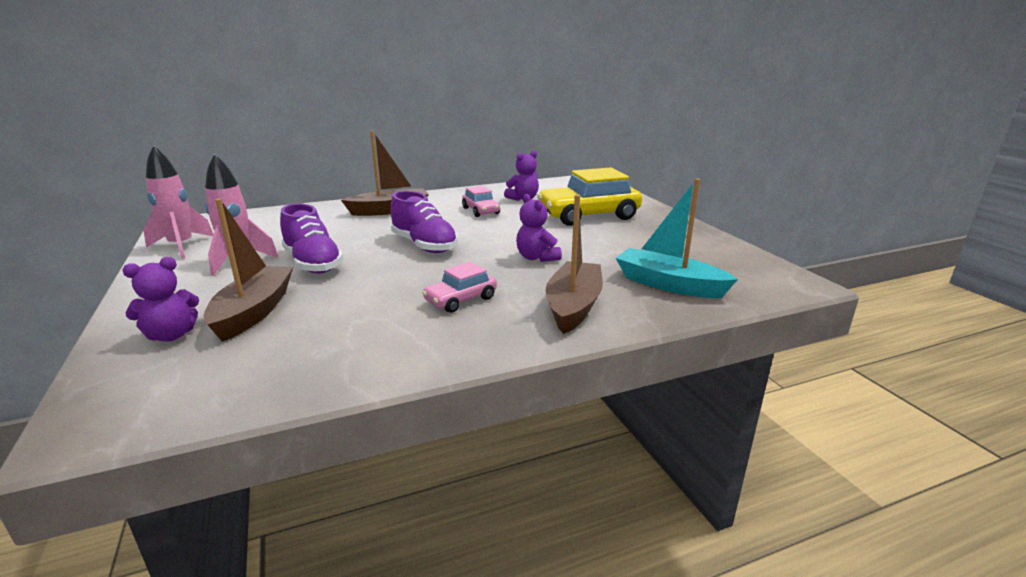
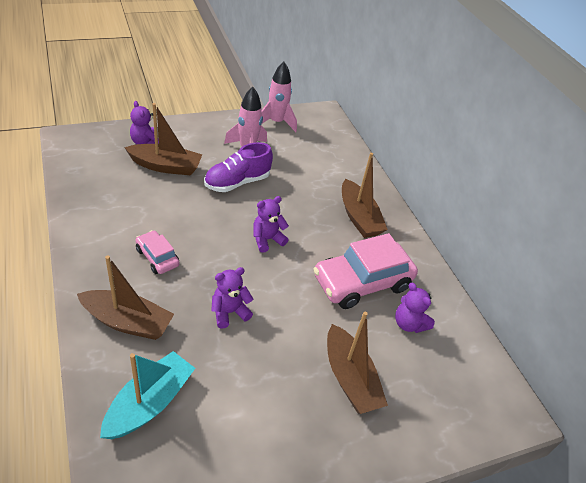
camera: 85 degrees right, 20 degrees up
(424, 245) = (267, 239): purple shoe -> purple teddy bear
(481, 211) = (362, 282): pink car -> pink car, size x1.94
(588, 216) = (350, 378): yellow car -> brown boat

